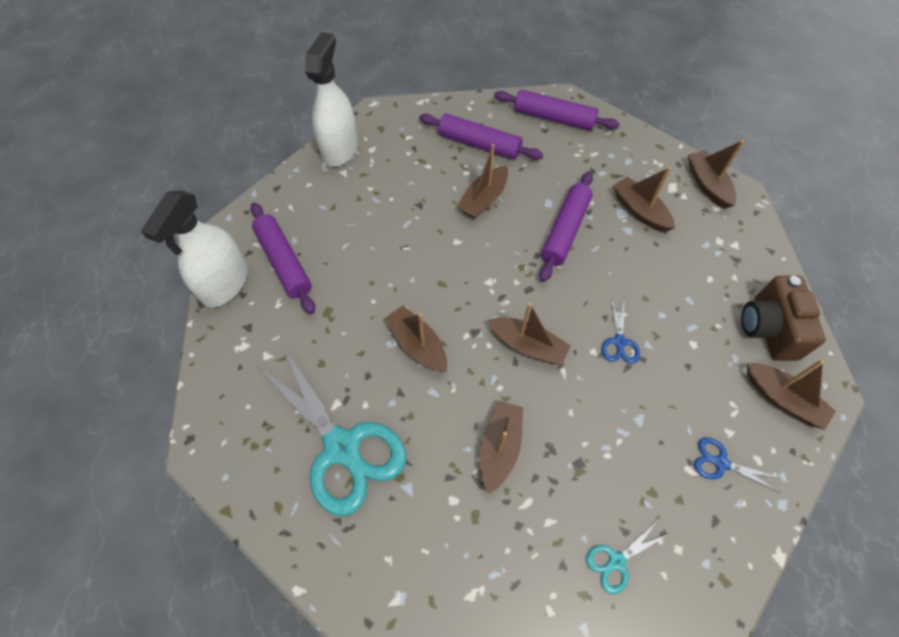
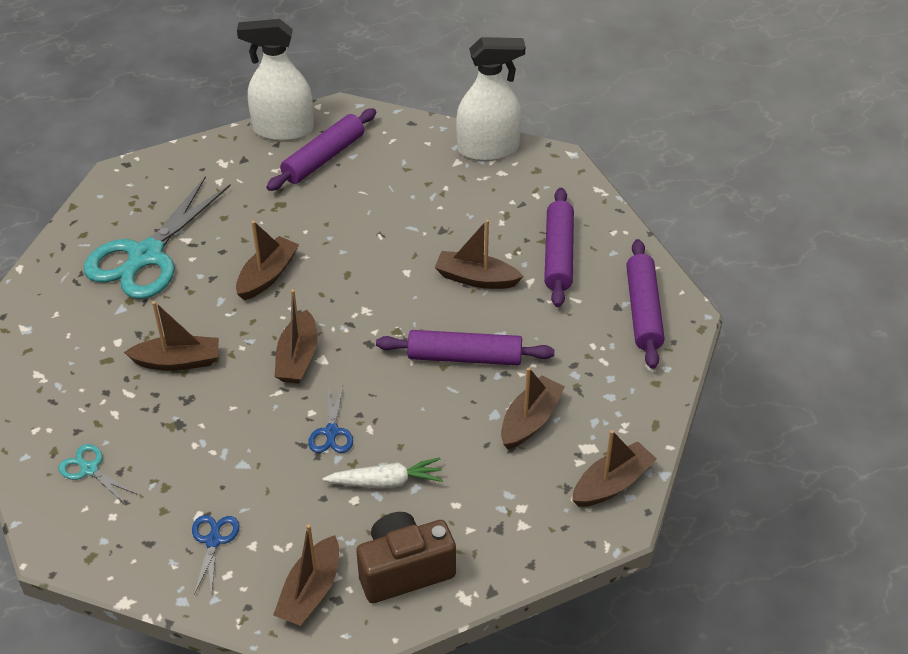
camera: 70 degrees right, 15 degrees down
(619, 342) = (331, 432): blue scissors -> blue scissors turned 75 degrees counterclockwise
(680, 317) = (386, 482): none -> white carrot

